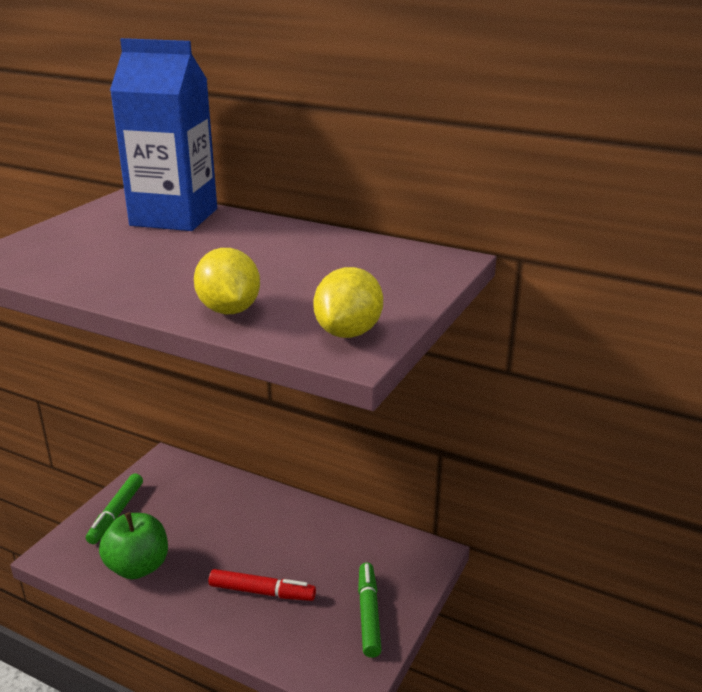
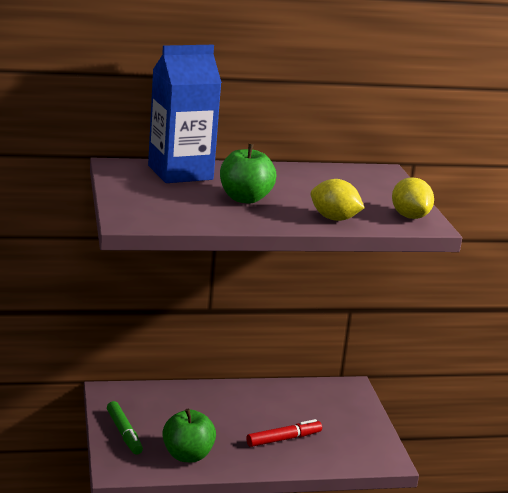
camera: 40 degrees left, 5 degrees down
(175, 260) = (245, 199): none -> green apple
(368, 614) = (357, 427): green marker -> none

